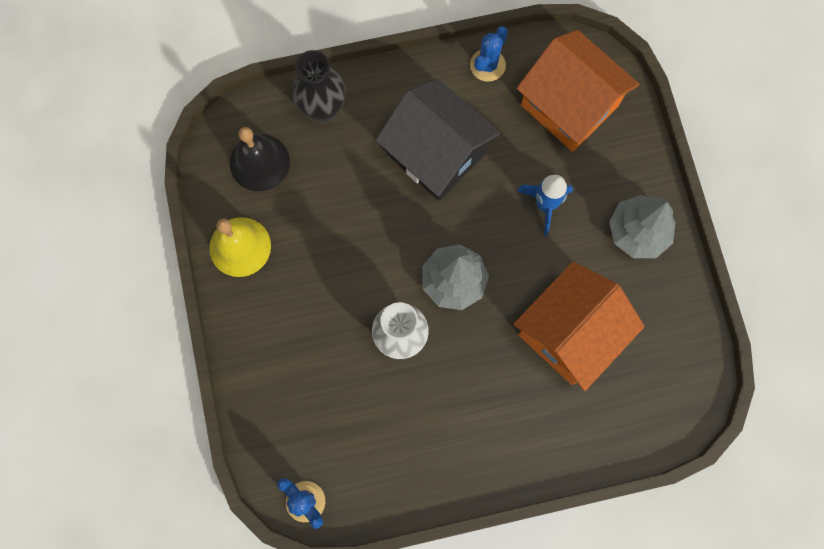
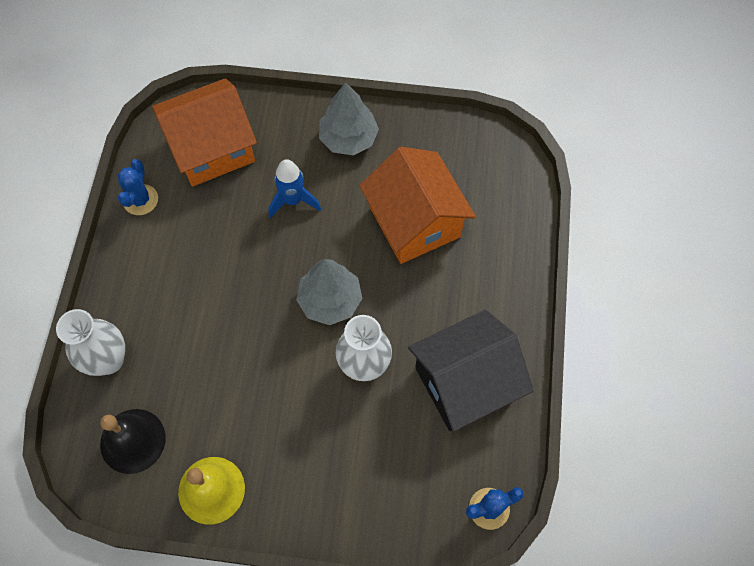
camera: 70 degrees left, 10 degrees down
(323, 109) = (108, 360): black vase -> white vase
(436, 153) = (203, 273): black house -> black house (465, 382)
(487, 65) = (140, 200): blue cactus -> blue cactus turned 45 degrees clockwise

